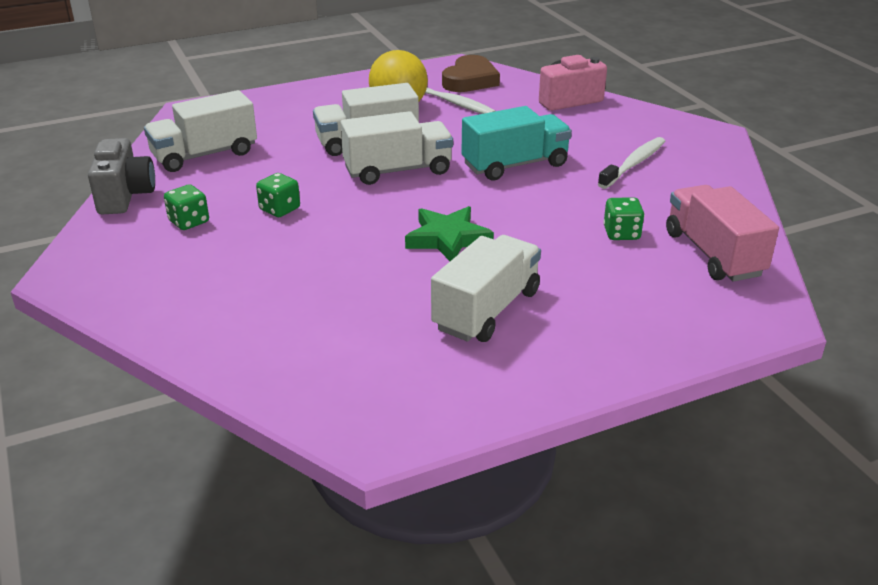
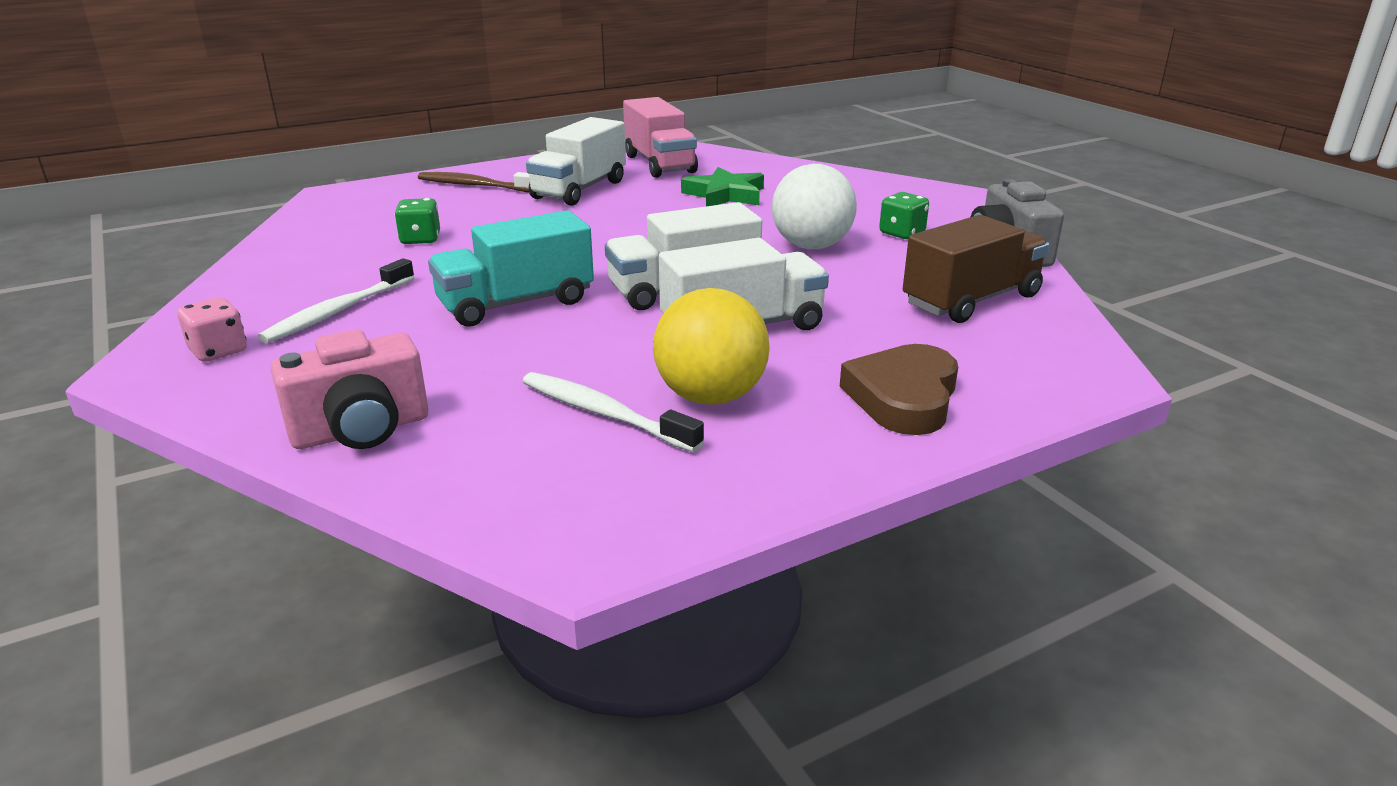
camera: 175 degrees right, 5 degrees down
(205, 155) = (971, 300): white truck -> brown truck
(279, 209) = (811, 246): green dice -> white ball
(447, 239) = (613, 229): green star -> green star (725, 195)
(470, 80) = (561, 483): brown heart -> brown heart (903, 397)
(612, 325) = (476, 186): none -> brown toothbrush
(683, 140) = (218, 351): none -> pink dice
(713, 254) = (336, 227): pink truck -> pink truck (659, 164)

